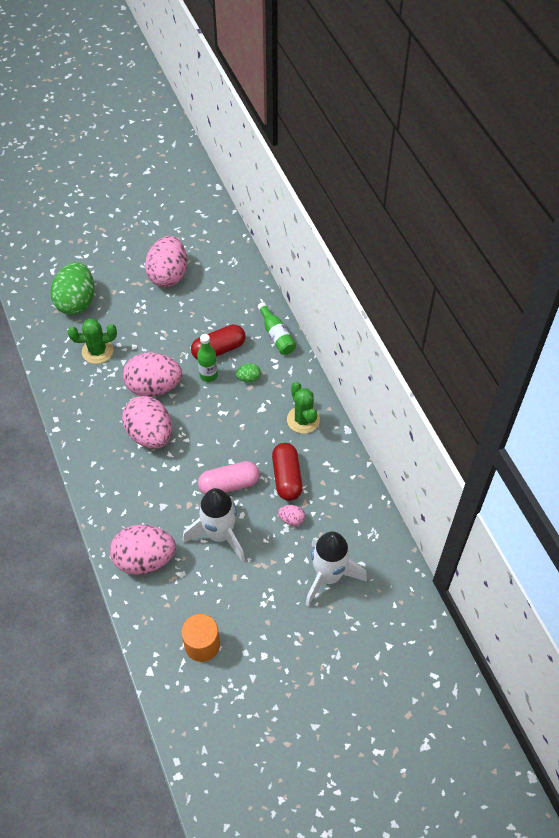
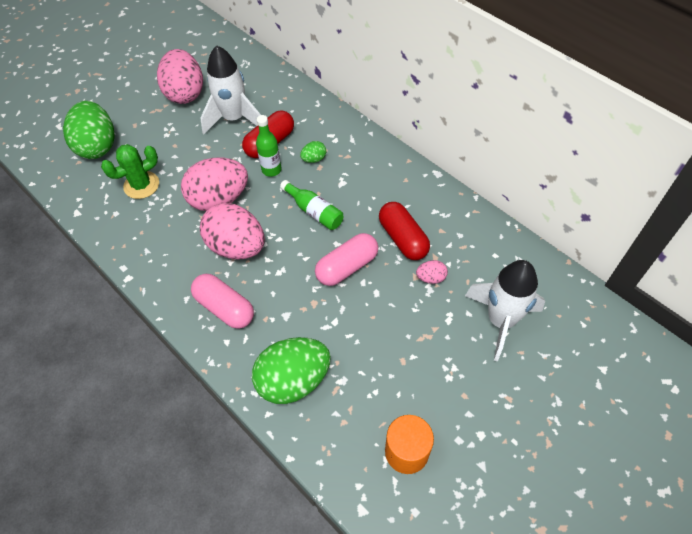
camera: 20 degrees left, 0 degrees up
(119, 482) = (225, 308): none -> pink capsule
(145, 559) = (293, 380): pink egg -> green egg
(219, 535) = (363, 322): white rocket -> white rocket (234, 119)
(276, 335) = (321, 112): green bottle -> green bottle (314, 211)
(303, 420) = (389, 179): green cactus -> none

